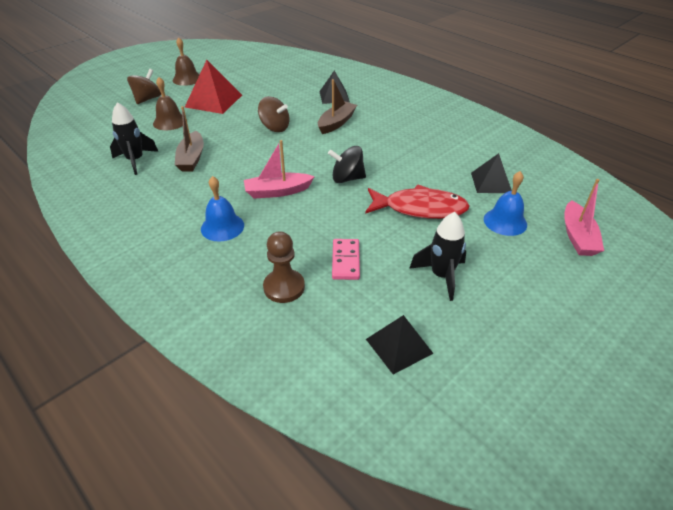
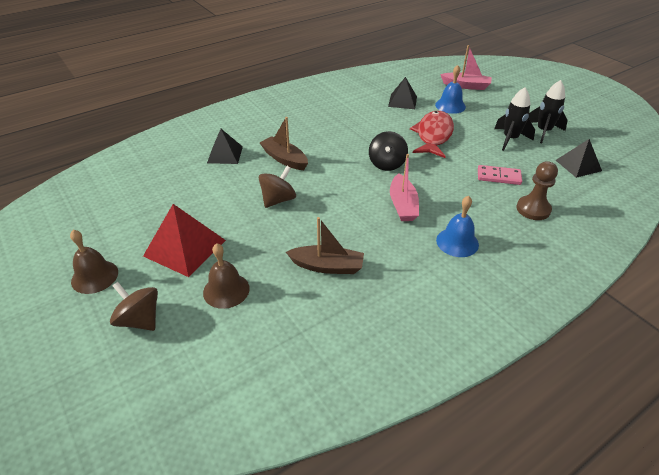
camera: 80 degrees left, 0 degrees up
(135, 161) = (320, 319): black rocket -> black rocket (543, 132)

